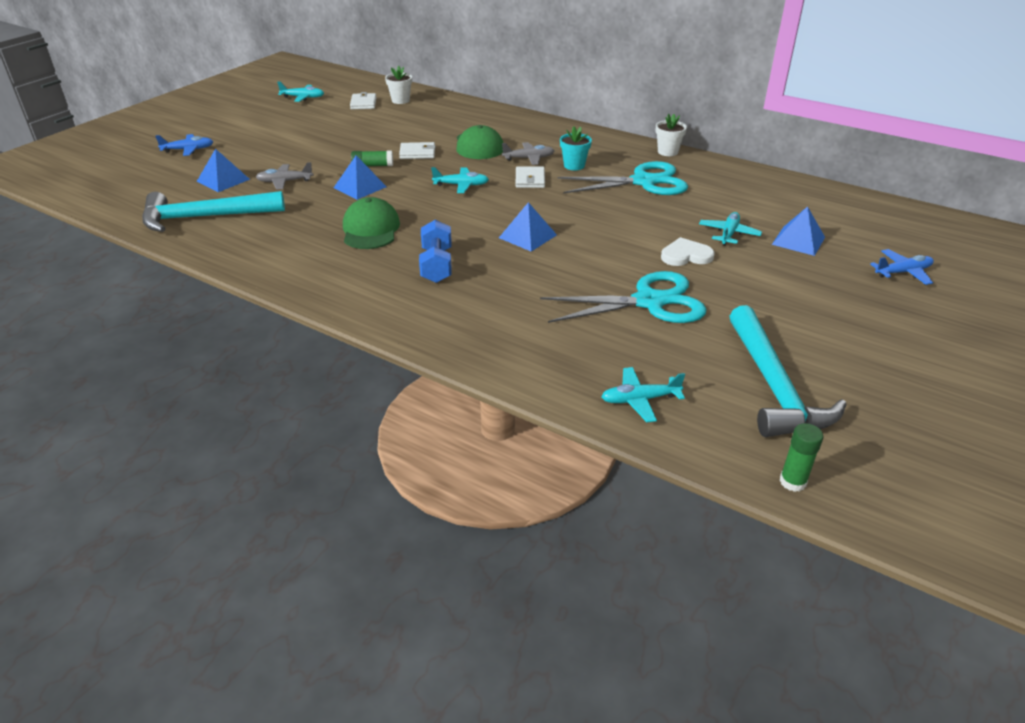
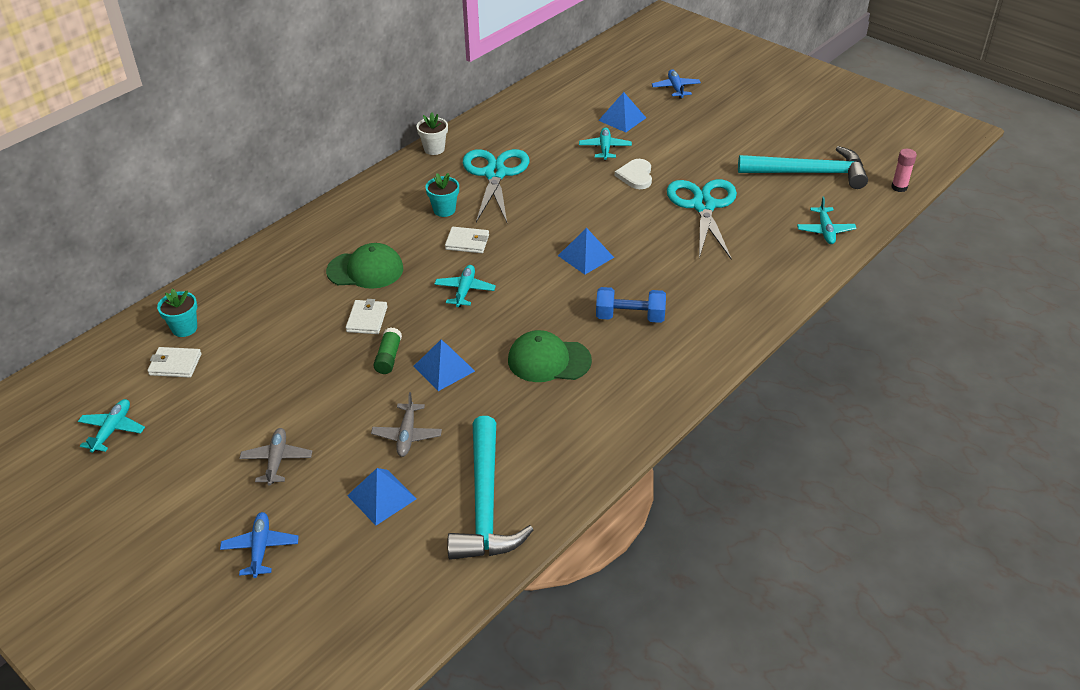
camera: 80 degrees left, 5 degrees up
(400, 100) = (184, 328): white flower pot -> turquoise flower pot
(529, 158) = (415, 237): grey plane -> grey plane (277, 460)
(728, 234) = (605, 148): turquoise plane -> turquoise plane turned 60 degrees clockwise
(792, 482) = (899, 187): green glue stick -> pink glue stick

